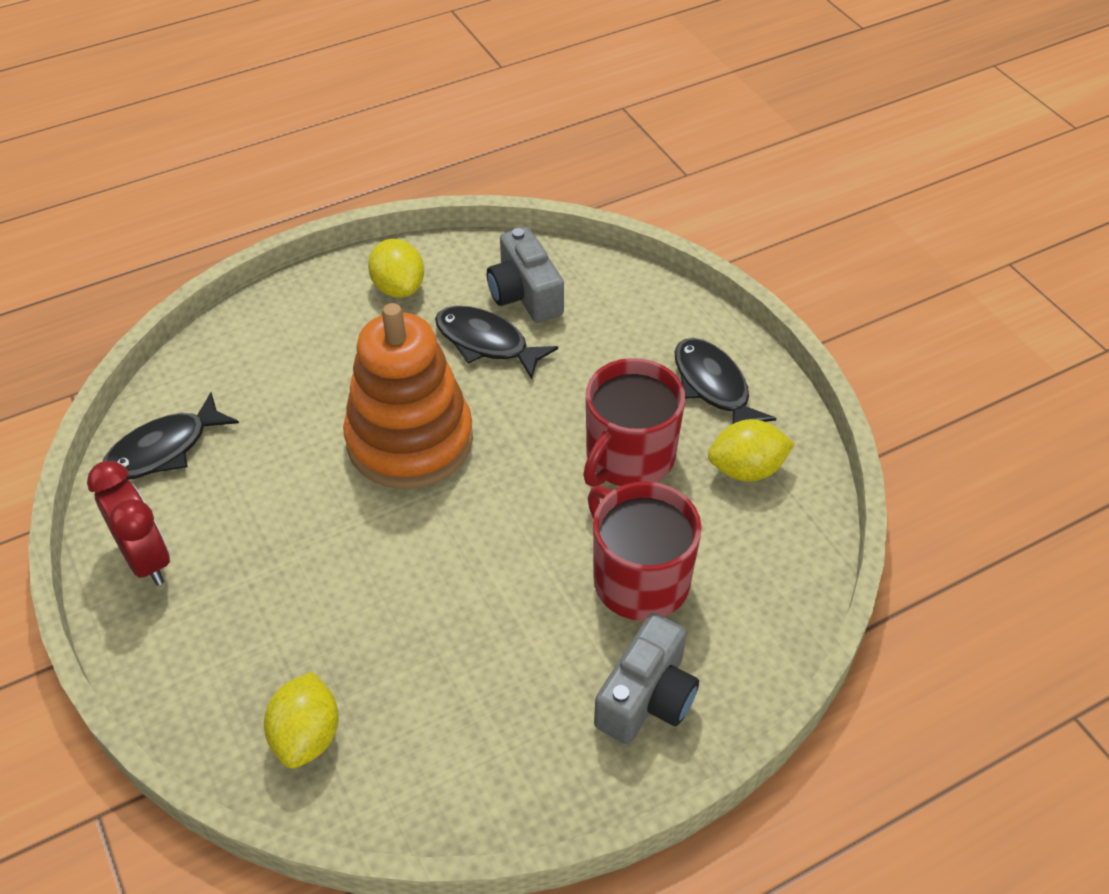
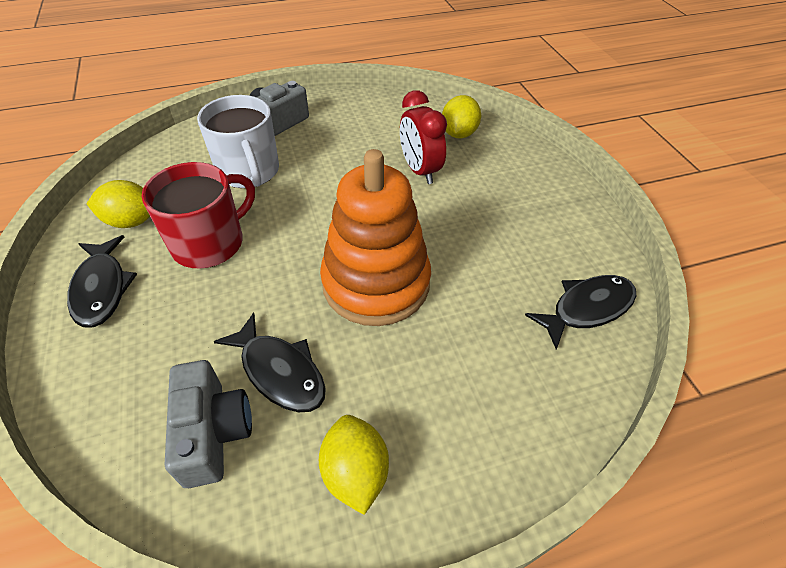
camera: 170 degrees left, 0 degrees up
(146, 559) = (574, 228): red clock -> red clock (420, 170)
(639, 579) = (249, 171): red mug -> white mug

